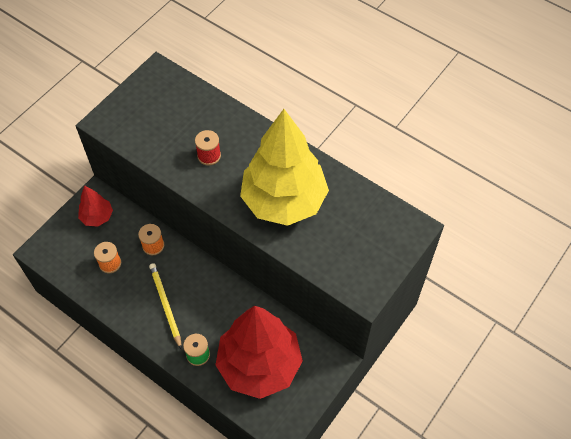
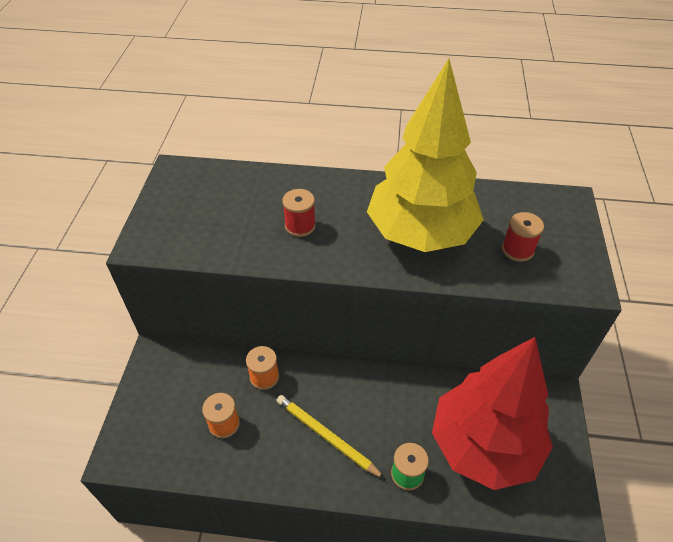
camera: 30 degrees left, 10 degrees down
(97, 217) = (173, 378): red tree -> none
(340, 246) = (517, 250): none -> red spool

